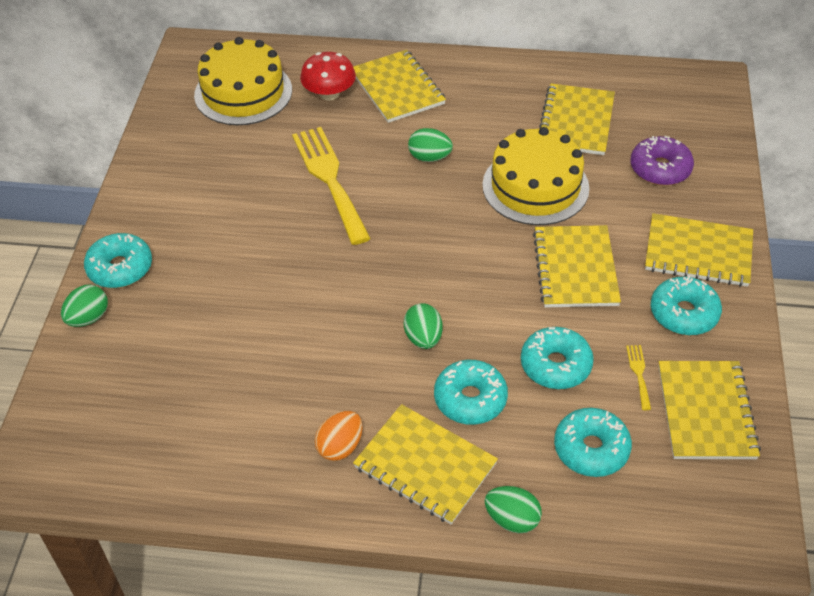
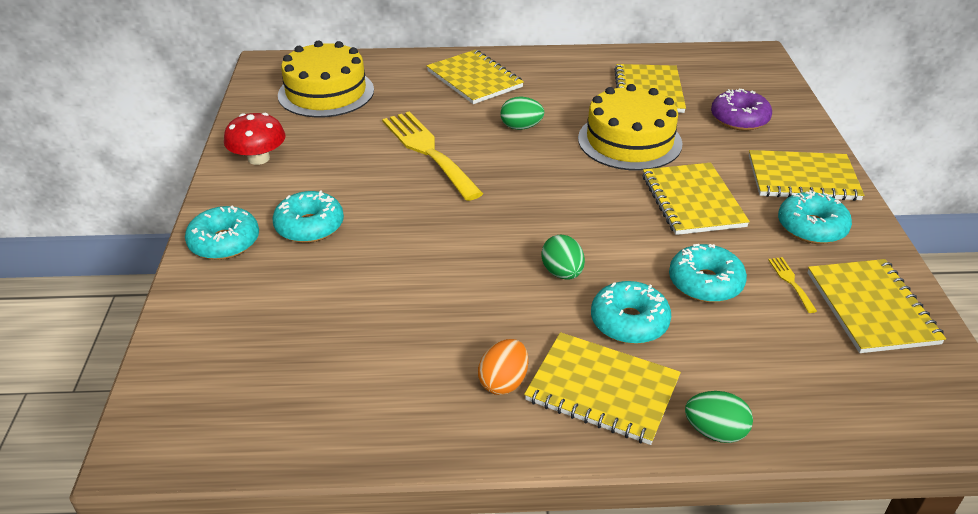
camera: 10 degrees left, 10 degrees down
(88, 318) = (195, 290): green egg -> none
(329, 93) = (410, 87): red mushroom -> red mushroom (258, 158)
(591, 449) = (771, 354): turquoise donut -> turquoise donut (309, 226)

